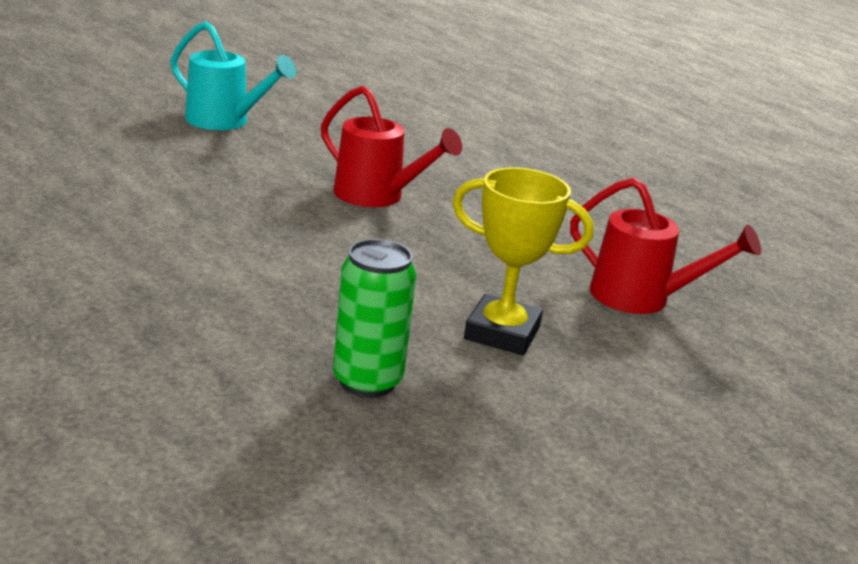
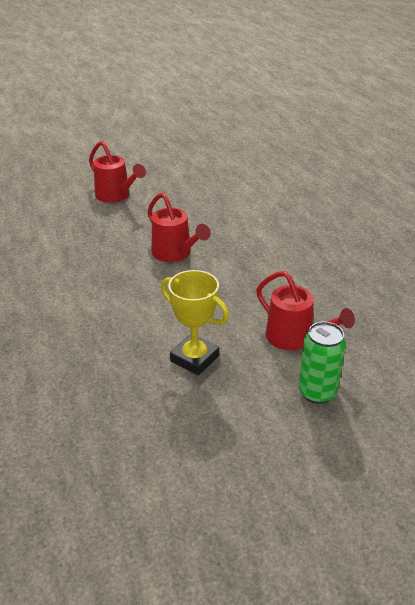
camera: 20 degrees right, 10 degrees up
(225, 122) = (116, 196): turquoise watering can -> red watering can
(367, 381) = (101, 386): green can -> green can (317, 392)

